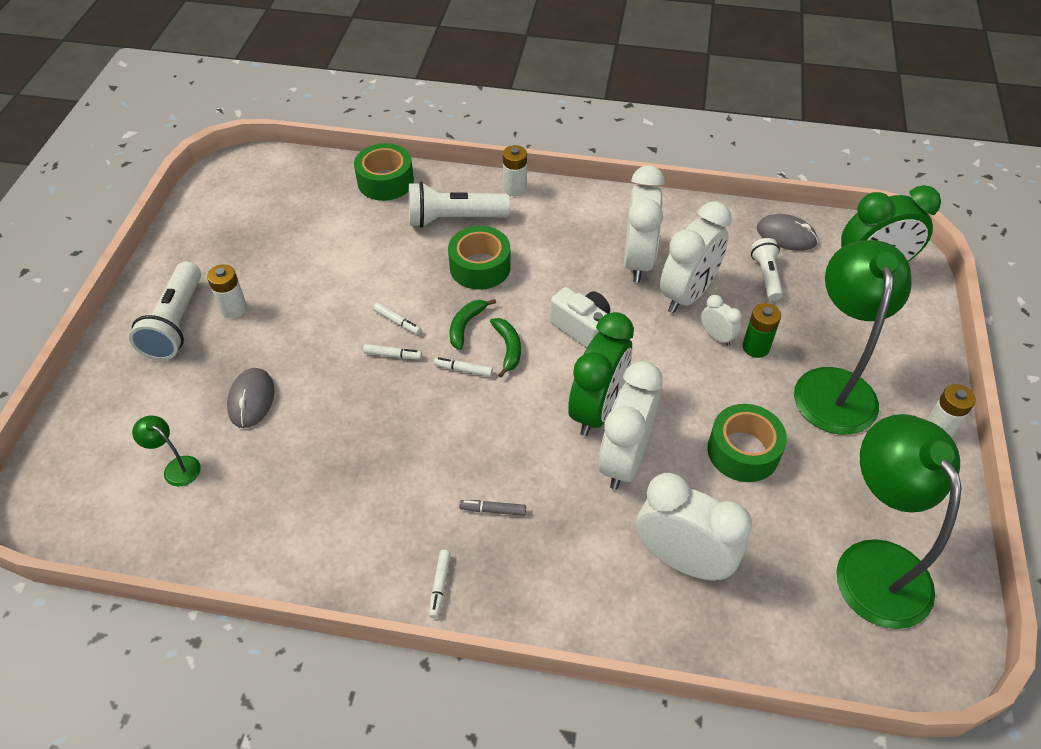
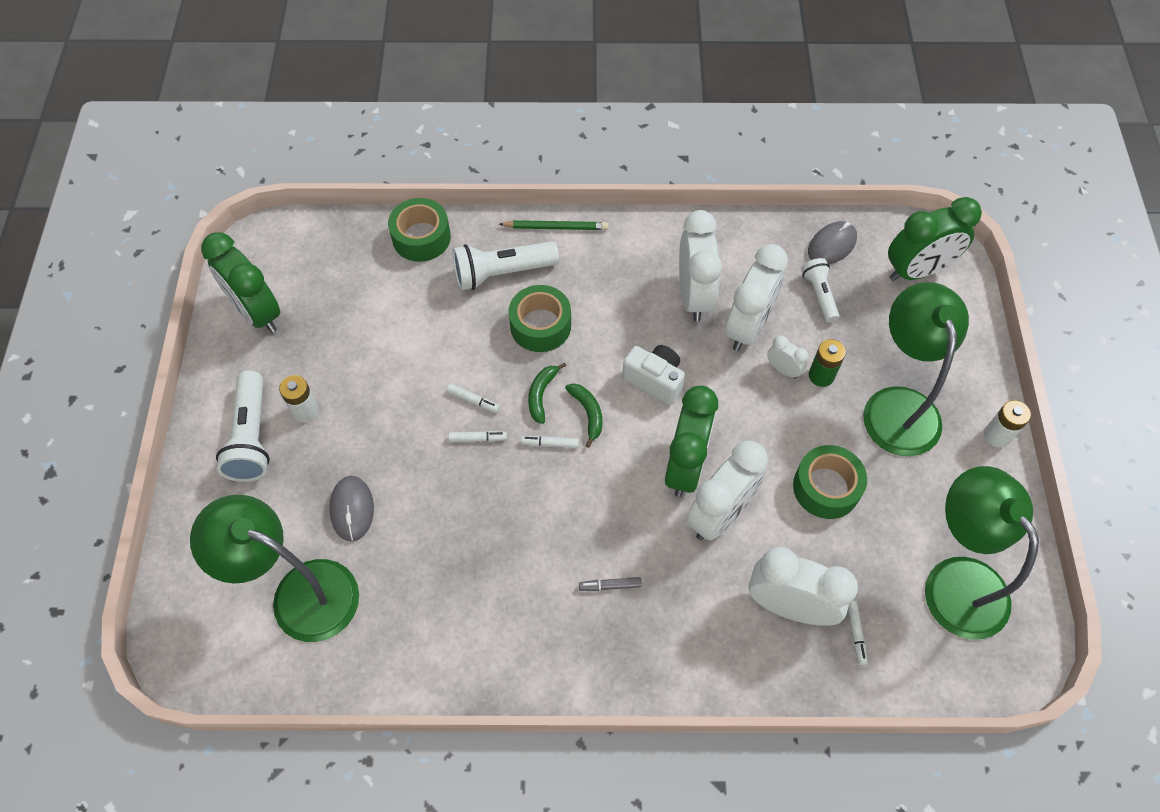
camera: 10 degrees left, 10 degrees up
(176, 467) = (299, 593): green lamp -> green lamp, size x2.46
(215, 222) = (257, 312): none -> green clock
(440, 586) = (578, 669): white marker -> white marker (856, 633)
(515, 188) = (555, 227): white battery -> green pencil
(624, 460) = (720, 514): white clock -> white clock turned 150 degrees counterclockwise
(786, 235) = (831, 245): grey mouse -> grey mouse turned 60 degrees counterclockwise

